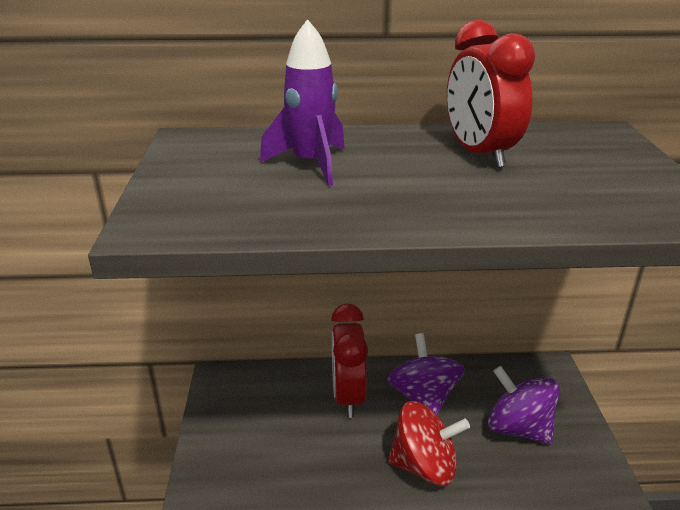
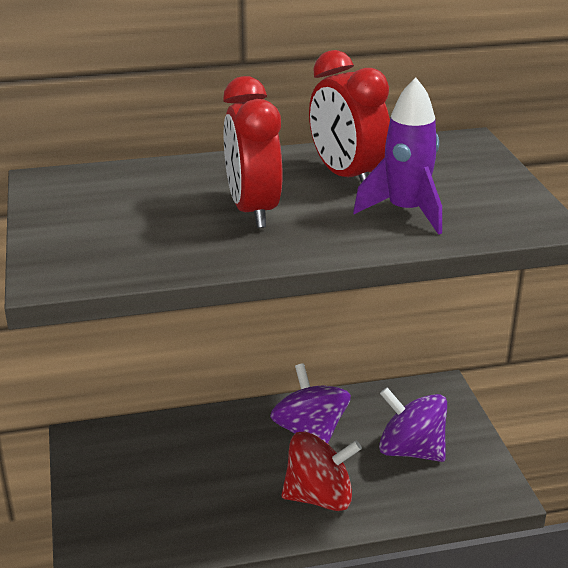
camera: 10 degrees left, 0 degrees up
(311, 164) = (184, 200): purple rocket -> purple rocket (406, 212)
(348, 396) = (229, 441): red clock -> red clock (253, 211)

